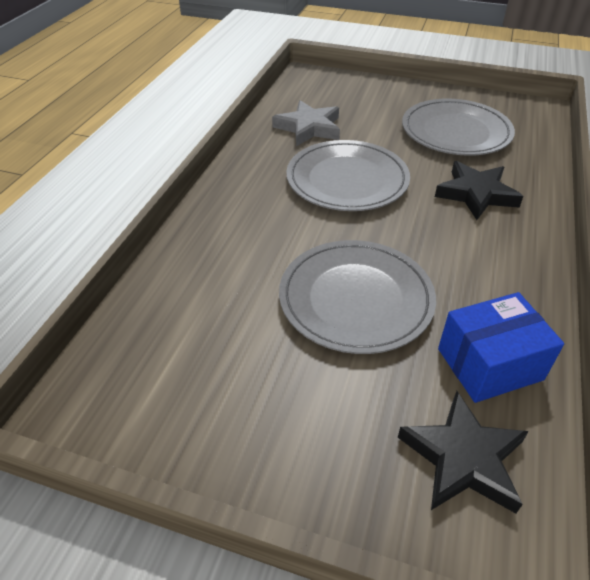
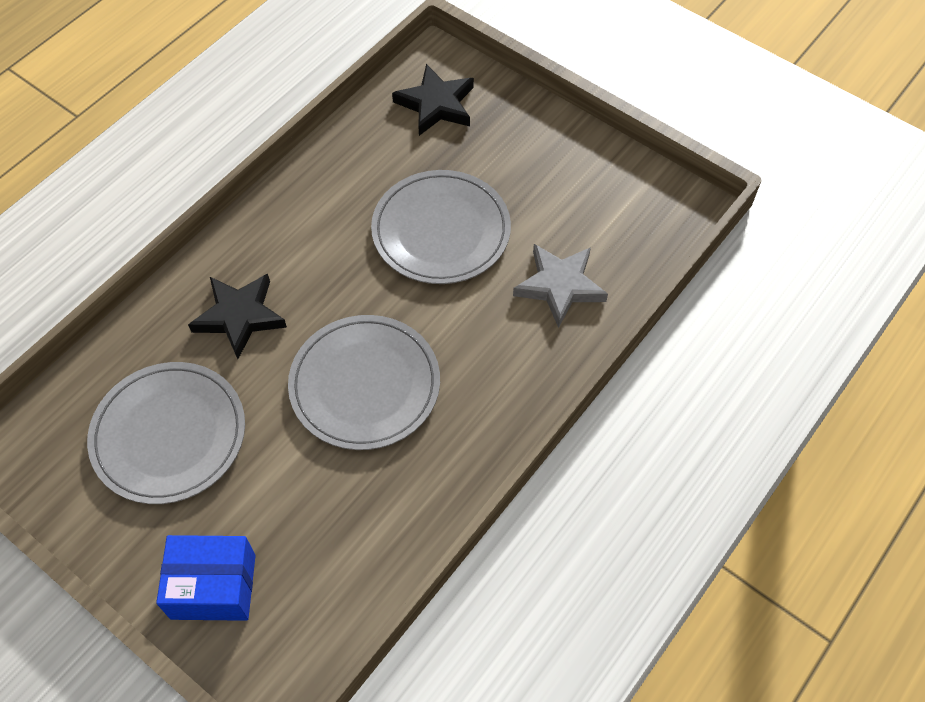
camera: 160 degrees left, 15 degrees up
(309, 128) = (357, 512): grey star -> grey star (559, 286)
(489, 364) = (374, 150): blue box -> blue box (213, 586)

